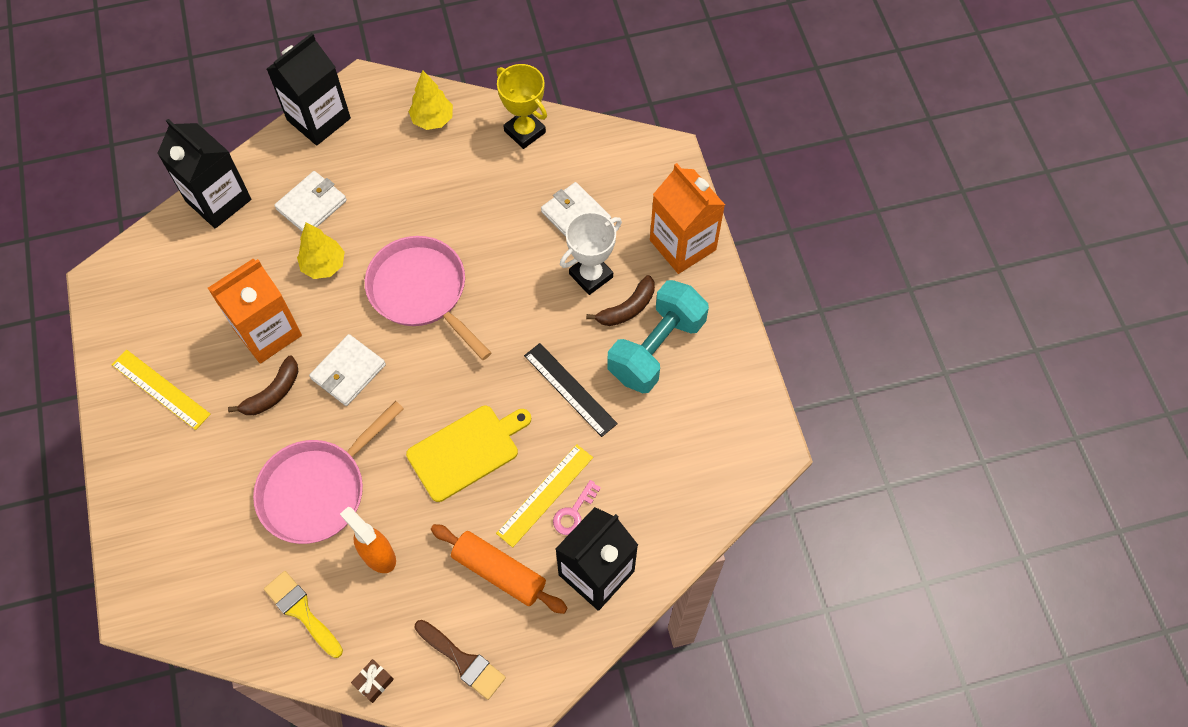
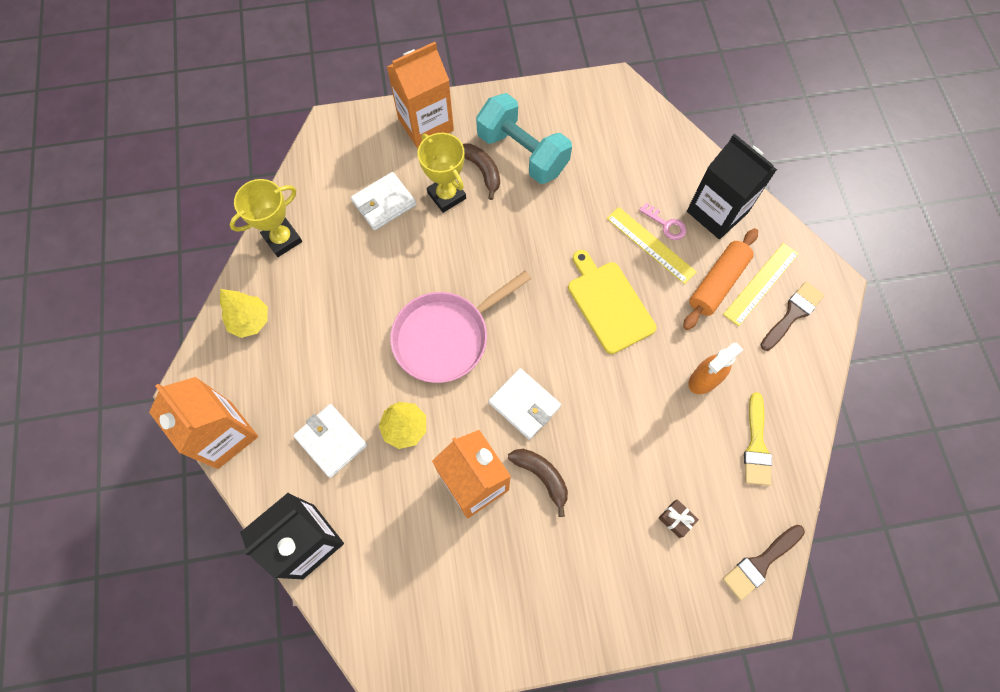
camera: 85 degrees left, 5 degrees up
(161, 389) = (529, 593): yellow ruler -> yellow ruler (761, 283)
(175, 611) = (760, 563): none -> brown brush
(301, 611) = (756, 445): yellow brush -> yellow brush turned 45 degrees counterclockwise
(318, 119) = (224, 435): black carton -> orange carton
(318, 490) = (642, 432): pink pan -> none
(374, 682) = (814, 384): brown gift -> brown gift (676, 519)
(570, 389) = (555, 219): black ruler -> none
(591, 275) = (446, 195): white trophy -> yellow trophy

